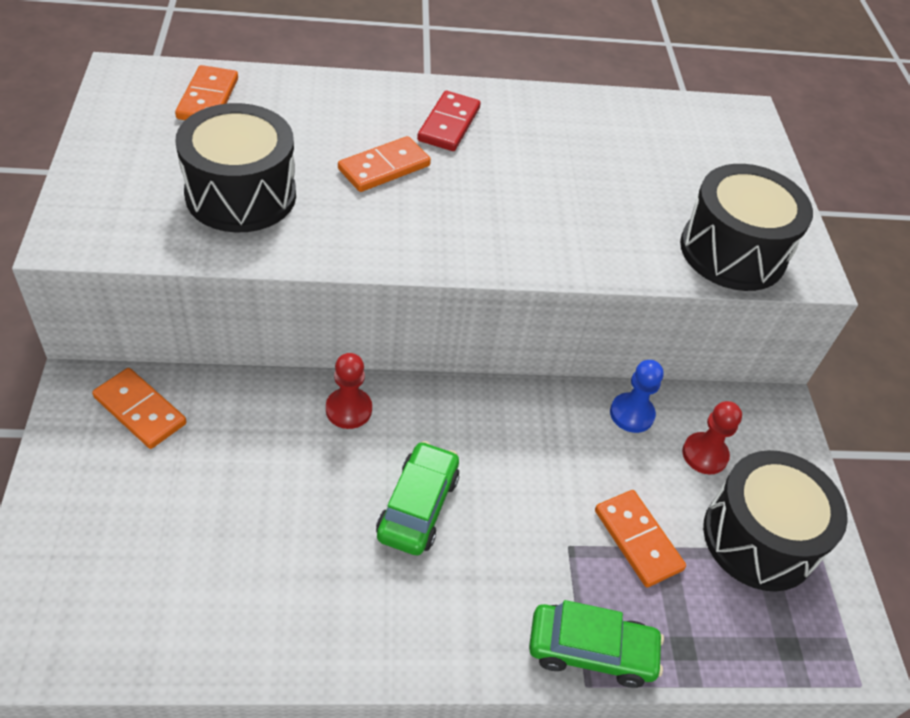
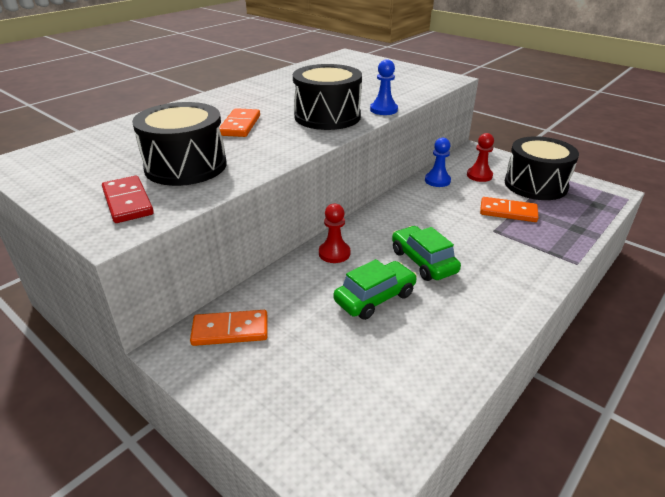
camera: 40 degrees left, 15 degrees down
(208, 98) = (91, 147): orange domino -> none
(449, 124) = (241, 102): red domino -> red domino (128, 202)
(590, 265) = (383, 110): none -> blue pawn
(591, 650) = (558, 253): green car -> green car (375, 298)
(732, 252) = (419, 84): black drum -> black drum (327, 116)

